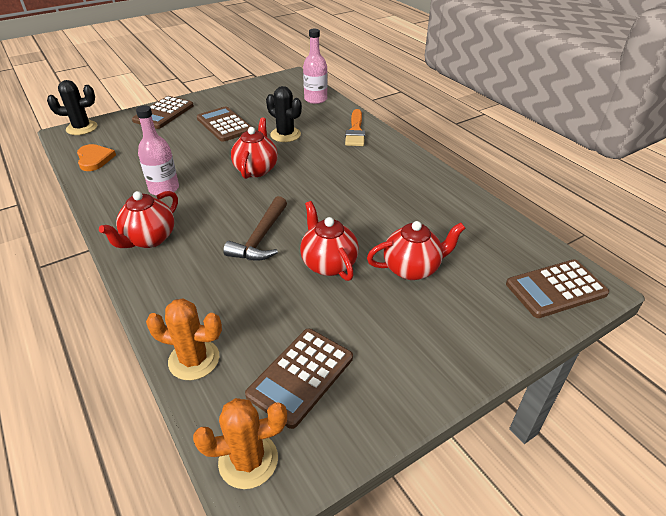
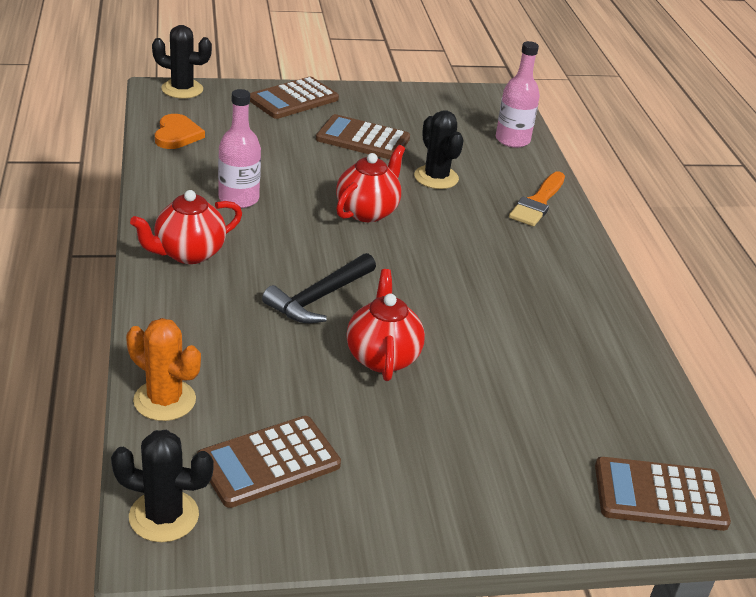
camera: 20 degrees right, 5 degrees down
(224, 125) = (363, 139): brown calculator -> brown calculator turned 60 degrees counterclockwise
(248, 460) = (164, 516): orange cactus -> black cactus
(261, 238) = (319, 298): brown hammer -> black hammer
(412, 268) = (485, 401): red teapot -> none

